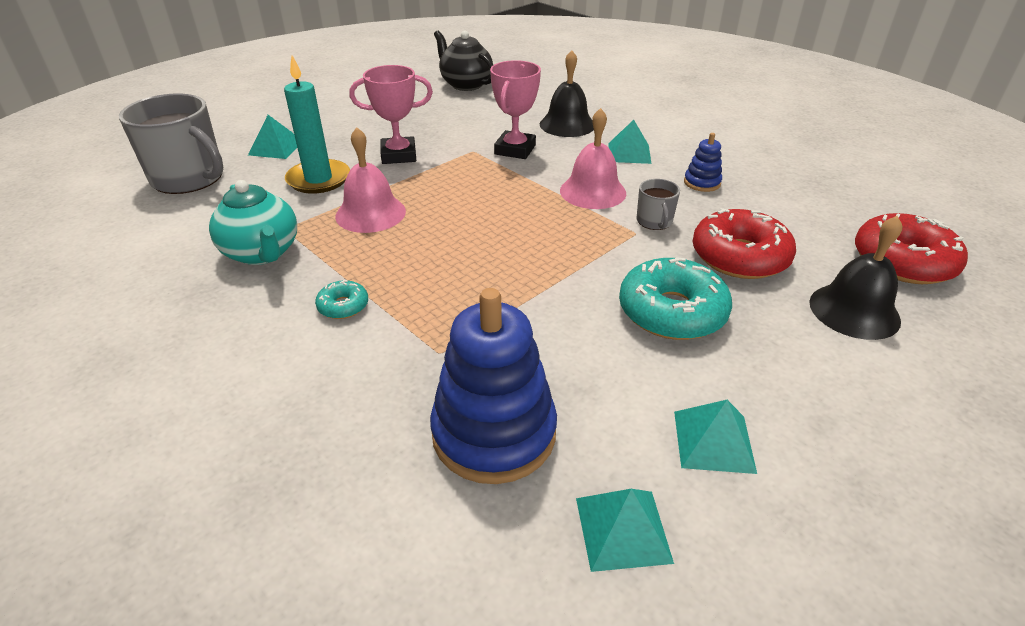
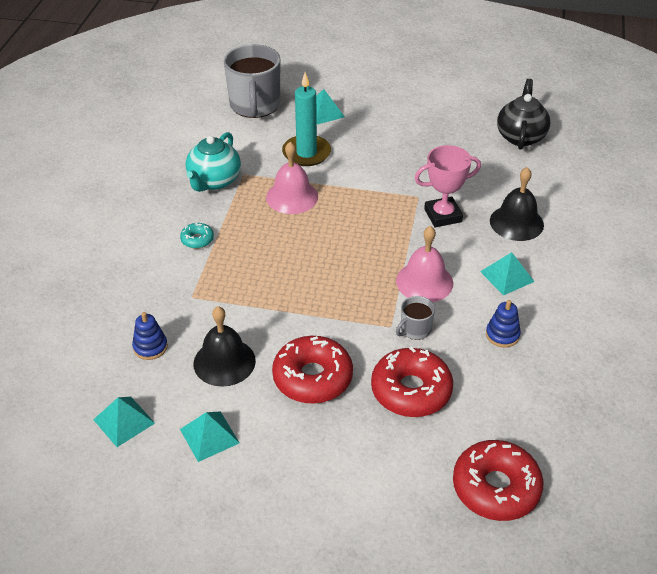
camera: 55 degrees right, 5 degrees up
(399, 155) = (372, 167): pink trophy -> none
(494, 433) = (150, 347): blue stacking toy -> blue stacking toy, size x0.47
(671, 312) = (312, 378): turquoise donut -> red donut
(854, 311) = (397, 471): black bell -> black bell (224, 362)

